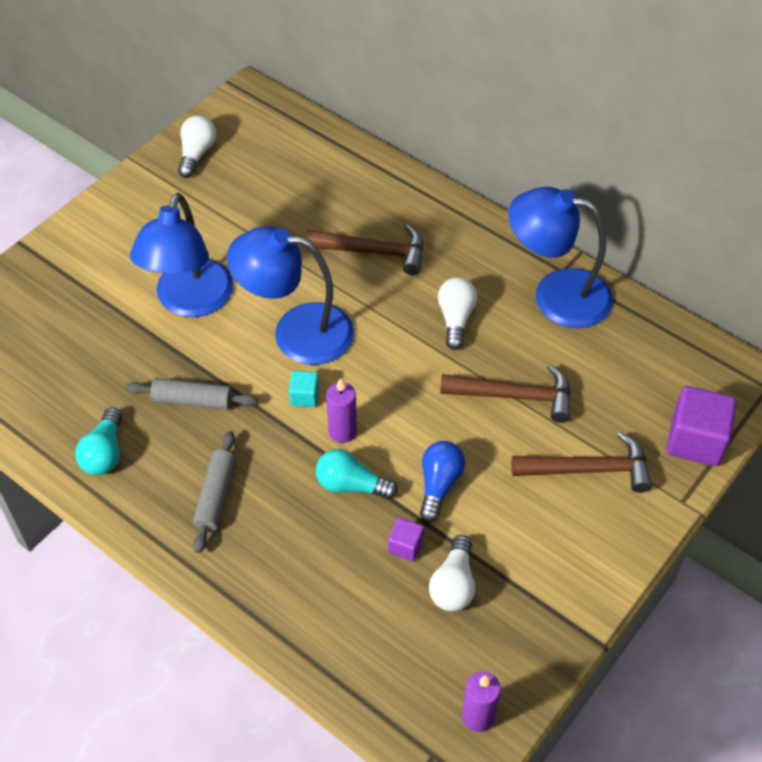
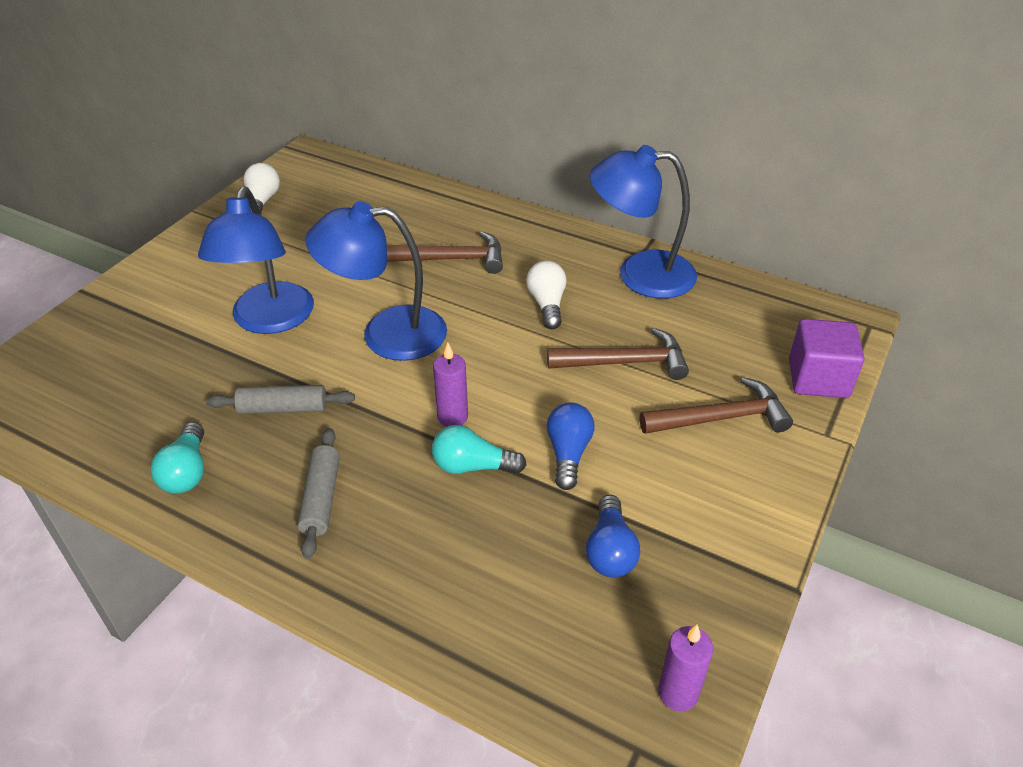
camera: 10 degrees left, 10 degrees down
(304, 396) = (405, 389): turquoise cube -> none
(405, 546) = (546, 518): purple cube -> none
(453, 584) = (610, 550): white light bulb -> blue light bulb

